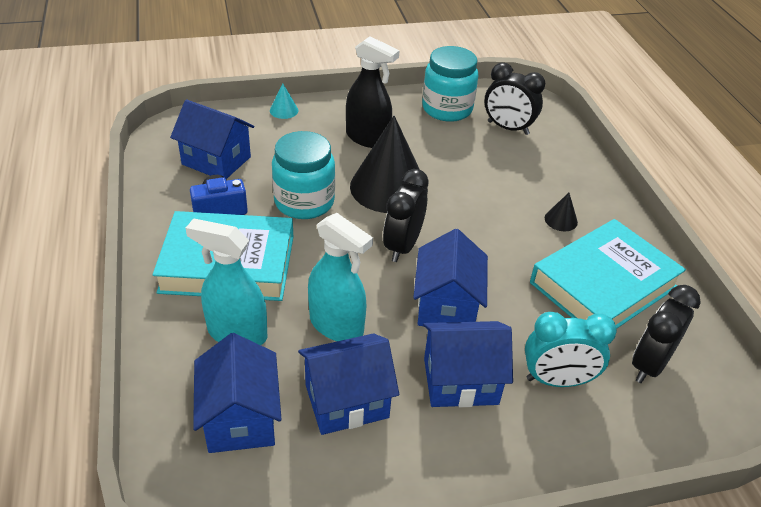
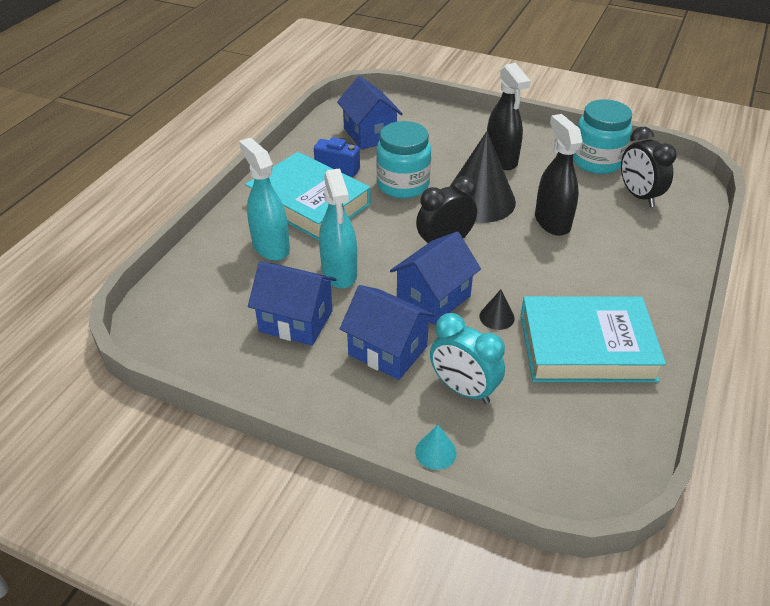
camera: 40 degrees right, 0 degrees up
(240, 418) = (222, 296): blue house -> none
(284, 110) = (455, 117): turquoise cone -> turquoise cone (435, 452)
(468, 181) = (552, 222): none -> black spray bottle
(561, 220) = (605, 283): black cone -> black cone (497, 317)
(649, 364) = (558, 421): black clock -> none

